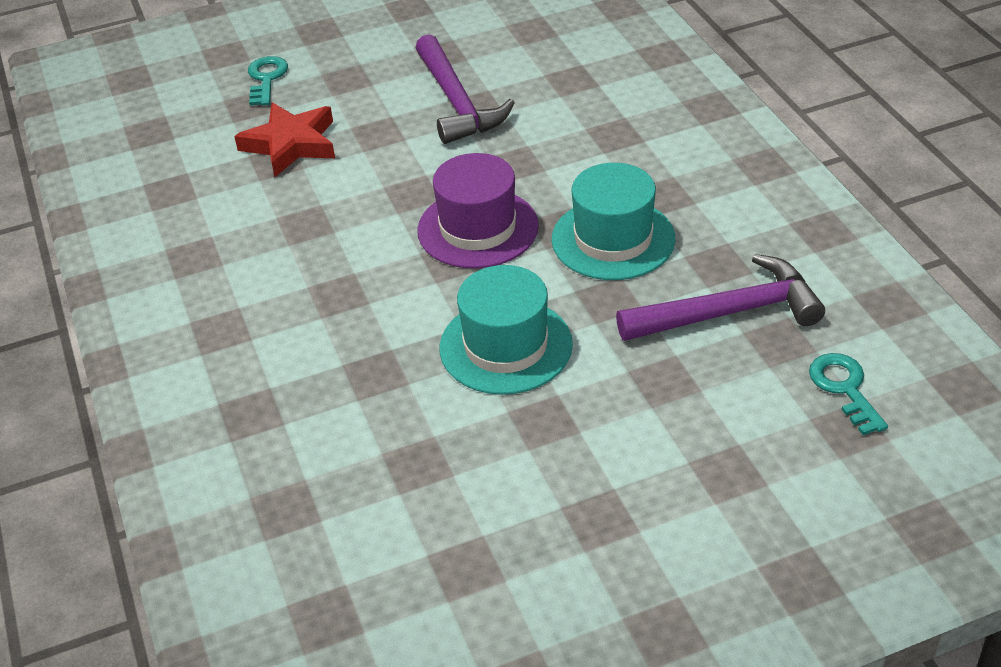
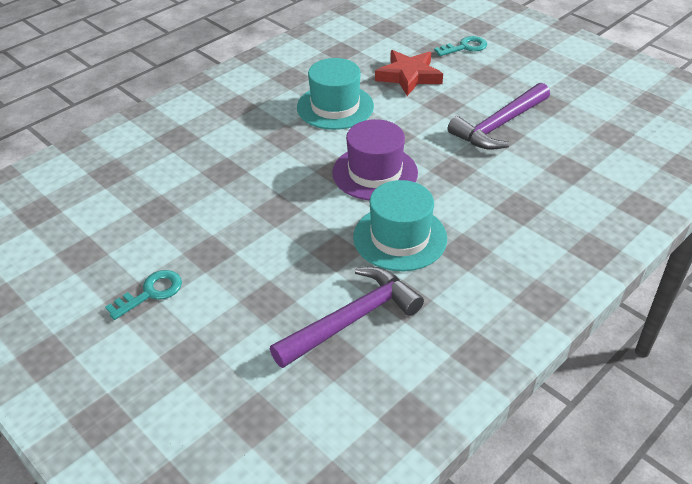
camera: 65 degrees right, 0 degrees up
(506, 346) = (269, 217): turquoise hat -> turquoise hat (335, 107)
(729, 312) = (352, 319): purple hammer -> purple hammer turned 90 degrees counterclockwise
(844, 388) = (297, 406): turquoise key -> turquoise key (151, 293)

